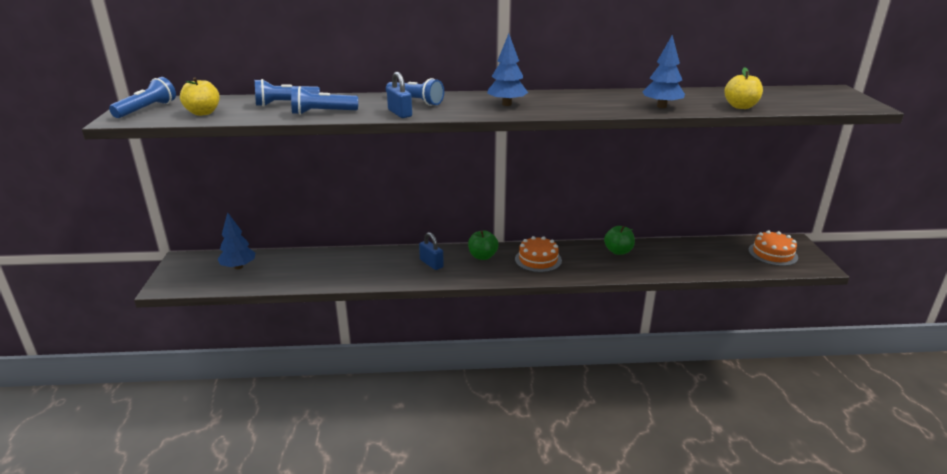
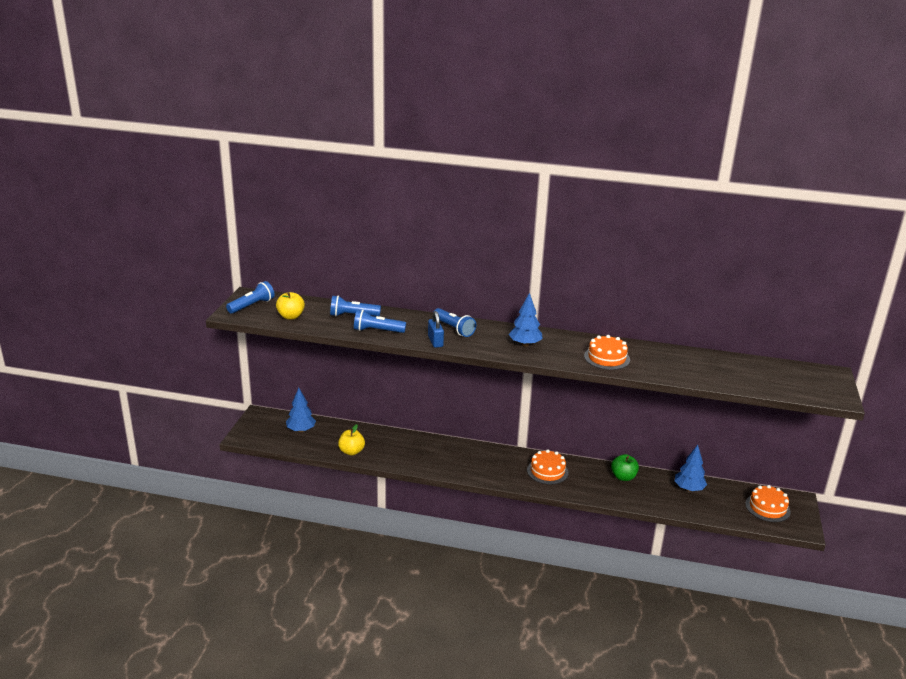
camera: 15 degrees right, 0 degrees up
(431, 264) = (455, 457): blue padlock -> none
(482, 256) = (501, 459): green apple -> none
(605, 104) = (607, 358): none -> orange cake
(661, 106) = (653, 368): blue tree -> blue tree (689, 489)
(740, 106) = (722, 380): yellow apple -> yellow apple (351, 451)

